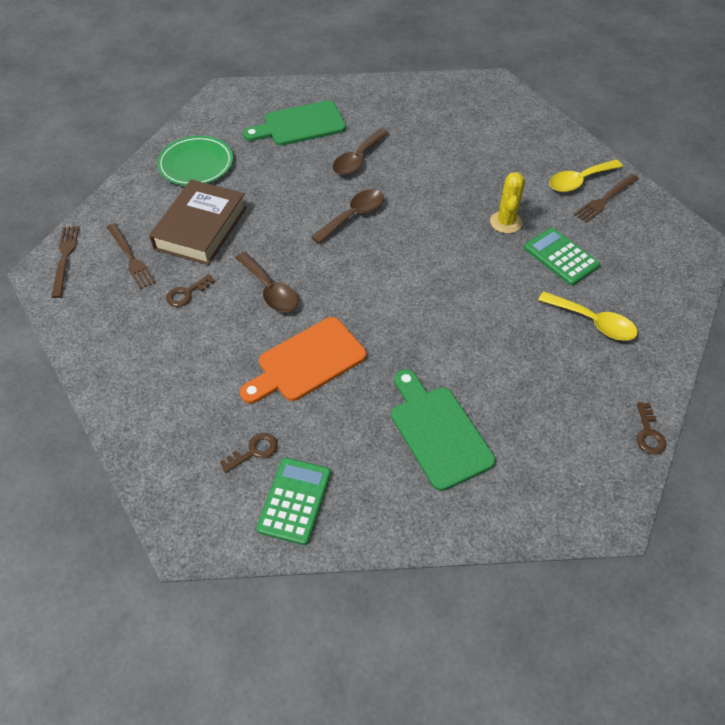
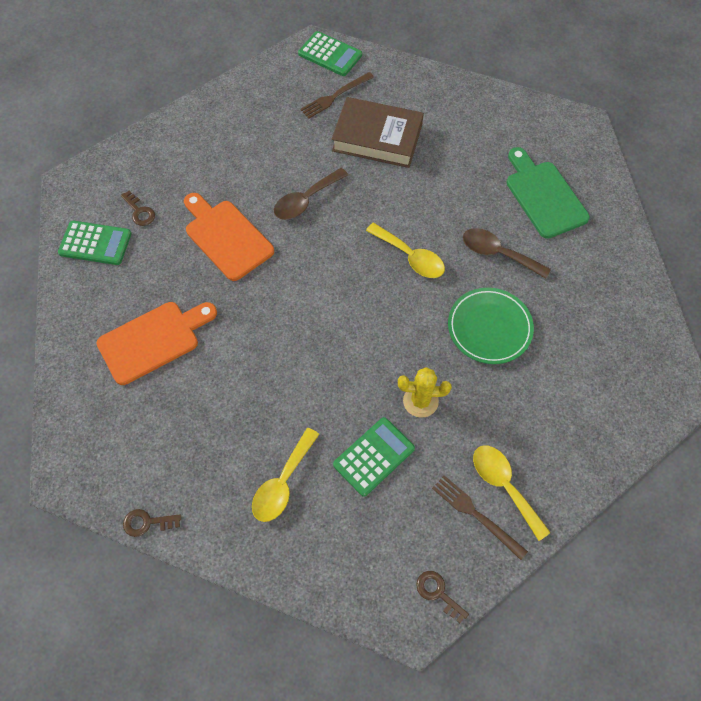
camera: 85 degrees right, 10 degrees up
(65, 258) = (330, 54): brown fork -> green calculator
(186, 293) = (297, 141): brown key -> brown key (437, 593)
(196, 164) = (463, 119): green plate -> green plate (489, 328)
(353, 216) = (410, 257): brown spoon -> yellow spoon
(438, 432) = (153, 340): green cutting board -> orange cutting board

